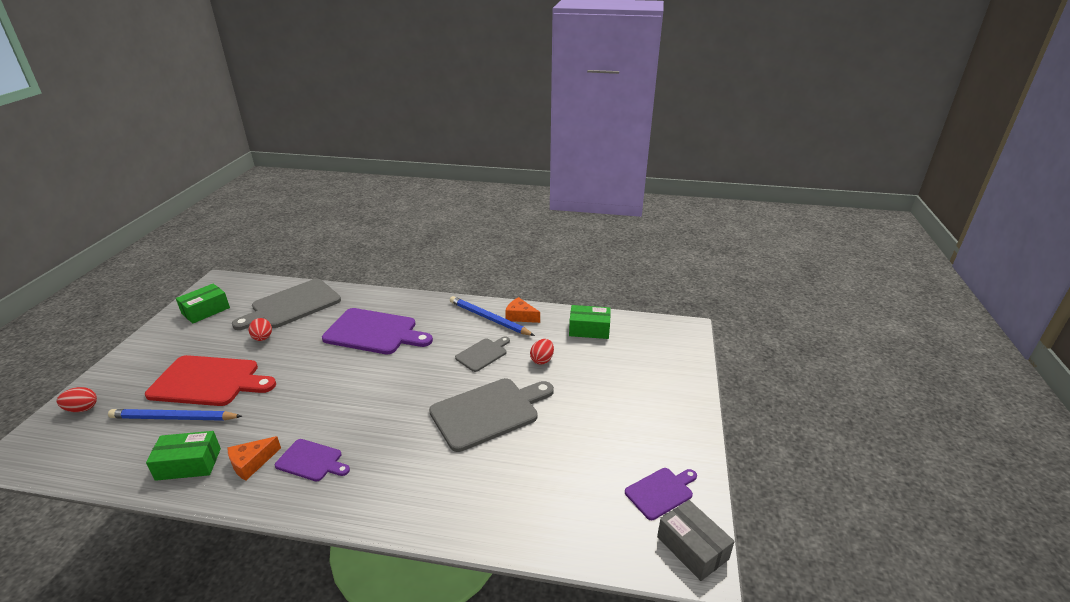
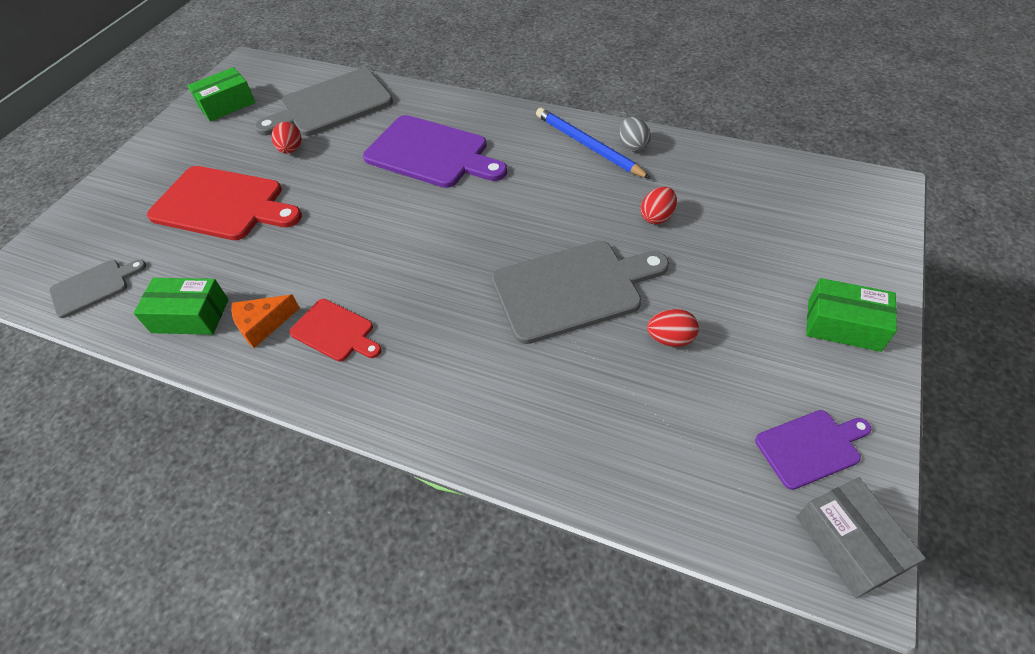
camera: 15 degrees right, 20 degrees up
(82, 409) = (79, 226): red egg -> red egg (670, 339)
(174, 418) = (178, 251): blue pencil -> none
(311, 461) = (335, 332): purple cutting board -> red cutting board
(483, 354) = (574, 199): grey cutting board -> grey cutting board (93, 287)
(520, 316) = (633, 146): orange cheese -> grey egg
(589, 329) = (731, 175): green box -> green box (843, 325)

